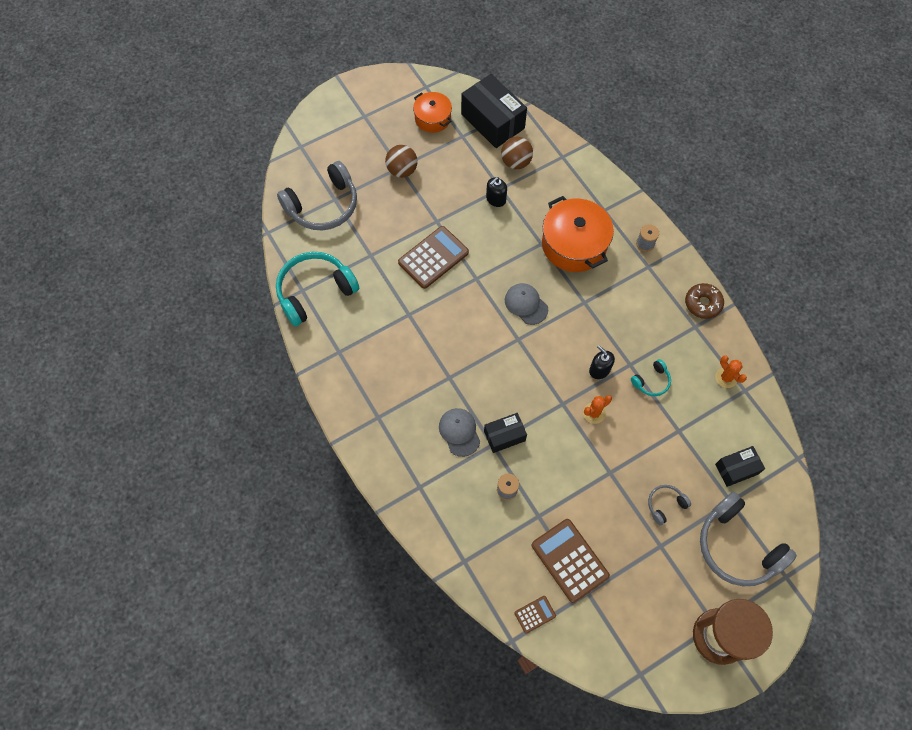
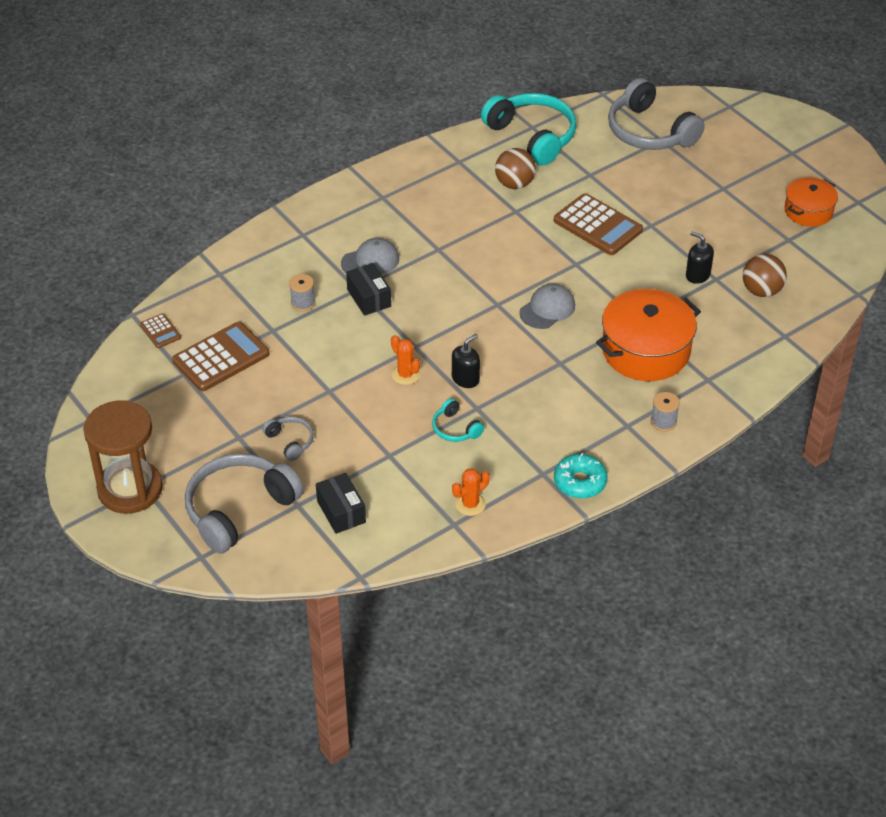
camera: 85 degrees right, 20 degrees down
(402, 170) = (718, 190): brown ball -> brown ball (514, 184)
(492, 121) = (822, 266): black box -> none
(703, 303) = (580, 482): brown donut -> turquoise donut

